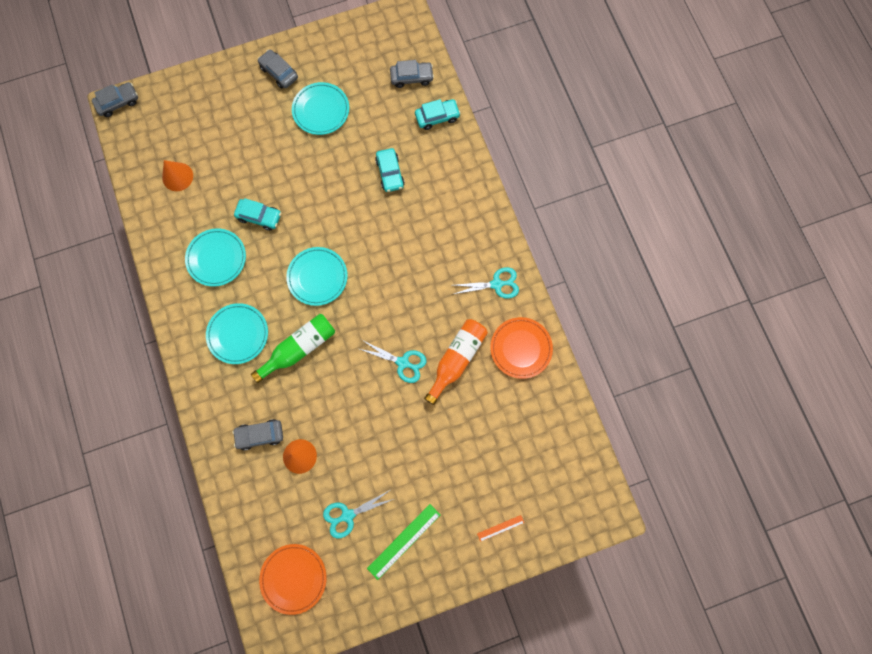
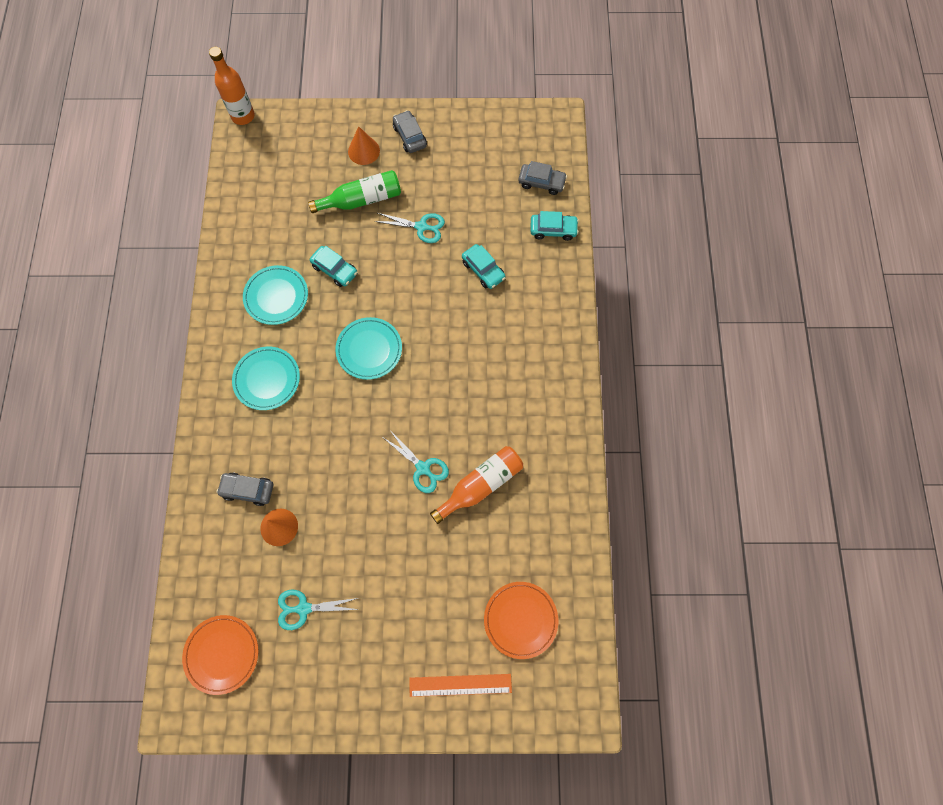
camera: 20 degrees right, 5 degrees down
(118, 102) = (243, 116): grey car -> orange bottle
(177, 176) = (271, 204): orange cone -> orange cone (363, 151)
(299, 348) = (322, 415): green bottle -> green bottle (362, 200)
(321, 110) = (437, 186): turquoise plate -> none
(390, 173) = (483, 270): turquoise car -> turquoise car turned 45 degrees counterclockwise
(404, 541) = (351, 659): green ruler -> none
(496, 284) = (552, 421): turquoise scissors -> turquoise scissors (421, 227)
(500, 528) = (460, 685): orange ruler -> orange ruler, size x1.83
(521, 348) = (553, 498): orange plate -> orange plate (520, 620)

